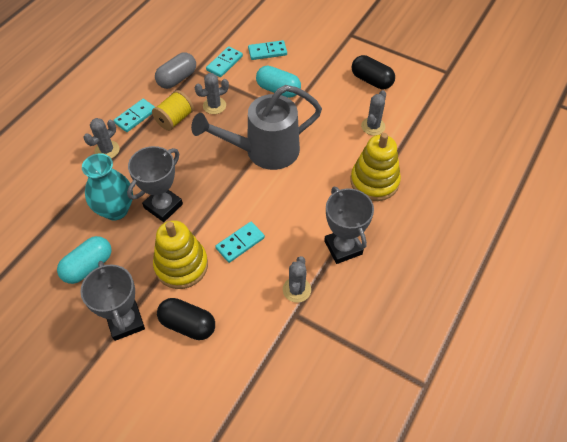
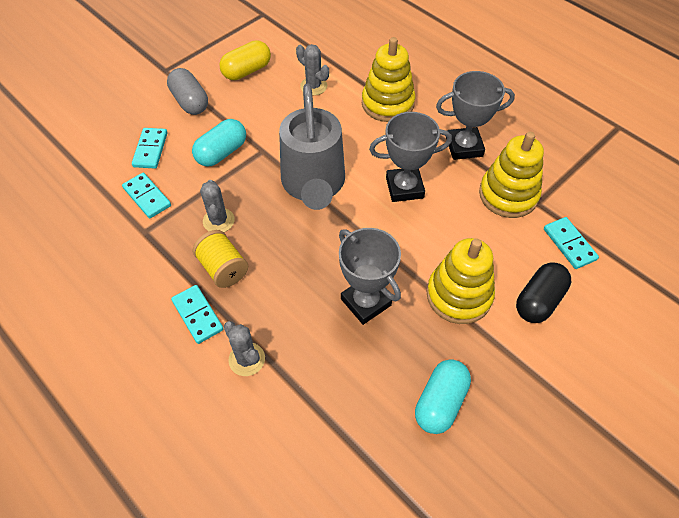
camera: 75 degrees left, 0 degrees up
(88, 266) = (440, 402): turquoise capsule -> turquoise capsule turned 60 degrees clockwise
(116, 210) = (356, 359): turquoise vase -> none
(125, 321) = (528, 366): grey trophy -> grey trophy (404, 187)
(177, 79) = (148, 254): grey capsule -> grey capsule (190, 102)
(240, 243) = (439, 232): turquoise domino -> turquoise domino (569, 244)
(296, 289) = (508, 195): grey cactus -> yellow stacking toy
(371, 80) = (247, 71): black capsule -> yellow capsule

